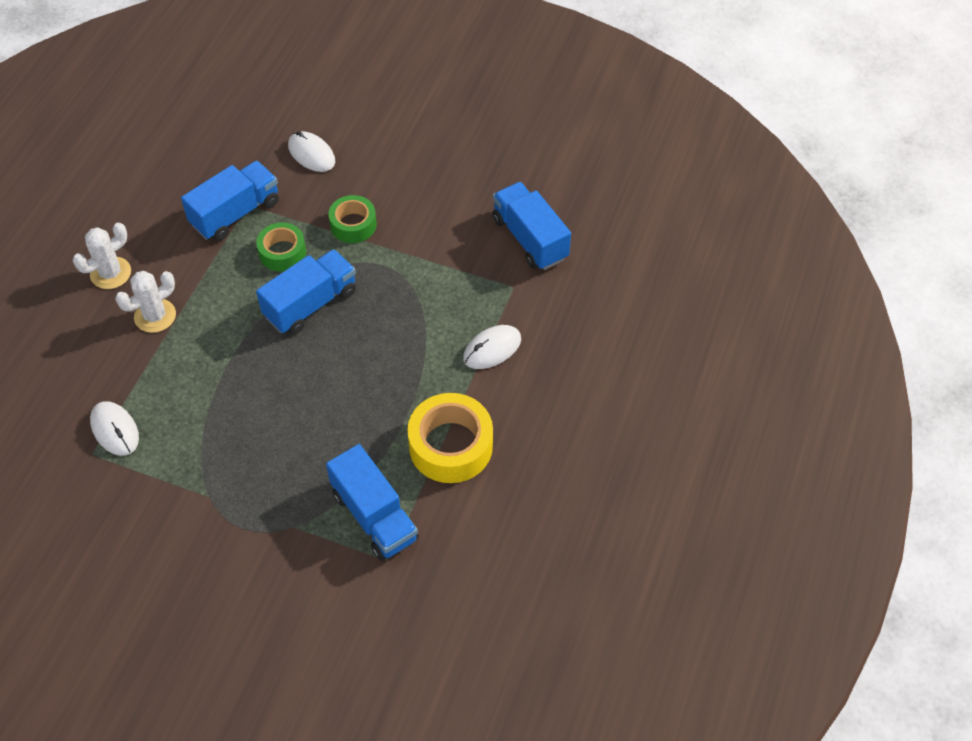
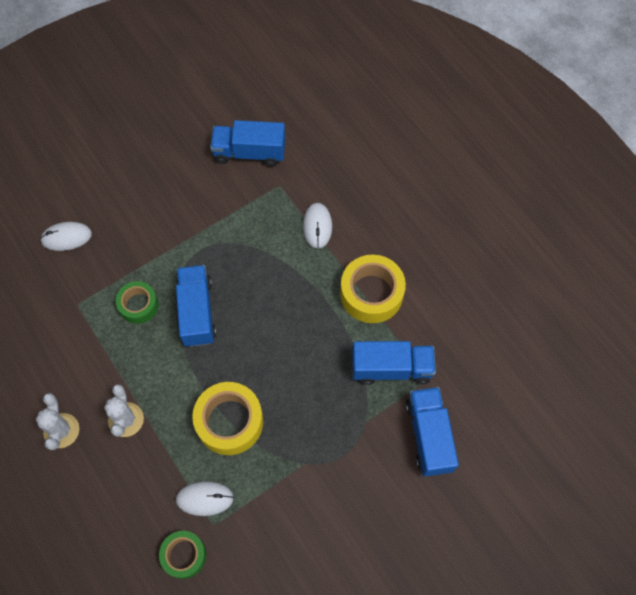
camera: 55 degrees left, 10 degrees up
(210, 402) = (229, 421): none -> yellow tape
(235, 213) = (78, 316): blue truck -> blue truck (429, 436)
(353, 225) = (152, 247): green tape -> green tape (184, 555)

